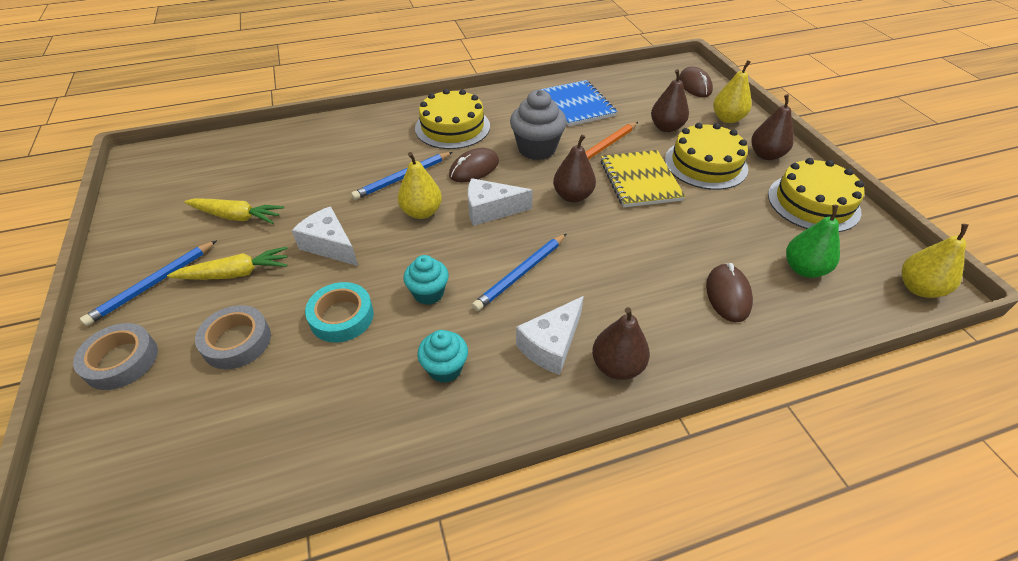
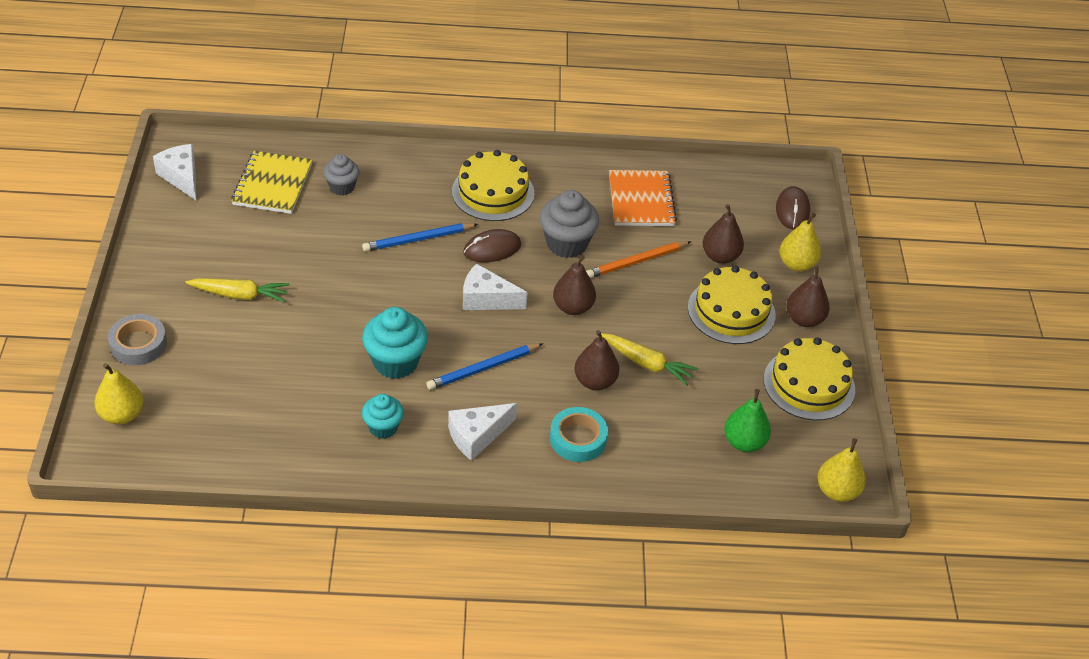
camera: 15 degrees right, 0 degrees up
(153, 284) = (171, 285): blue pencil -> none
(236, 216) = (253, 238): yellow carrot -> yellow carrot (647, 363)
(237, 341) = (228, 356): grey tape -> none
(314, 154) = (342, 187): none -> grey cupcake
(330, 245) = (327, 292): white cheese -> white cheese (181, 177)
(341, 317) = (316, 360): turquoise tape -> turquoise tape (578, 439)
(421, 212) = (421, 282): yellow pear -> yellow pear (122, 414)
(428, 293) = (395, 362): turquoise cupcake -> turquoise cupcake, size x1.62
(577, 105) = (641, 200): blue notebook -> orange notebook
(617, 366) = (521, 468): brown pear -> brown pear (595, 381)
(640, 180) = (650, 310): yellow notebook -> yellow notebook (272, 184)
(728, 295) = (655, 443): brown mouse -> none

